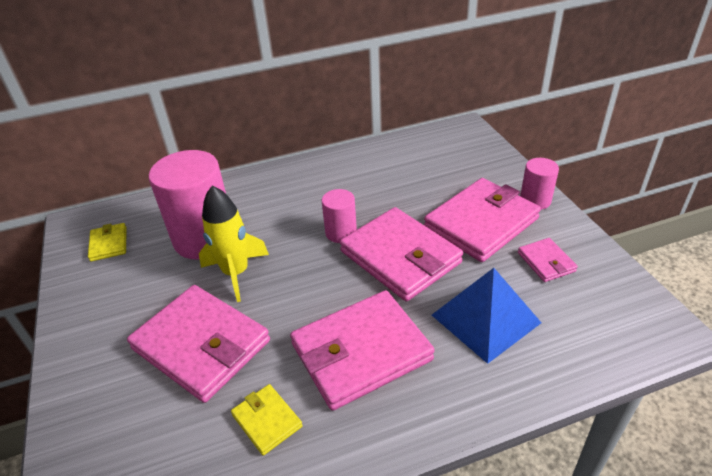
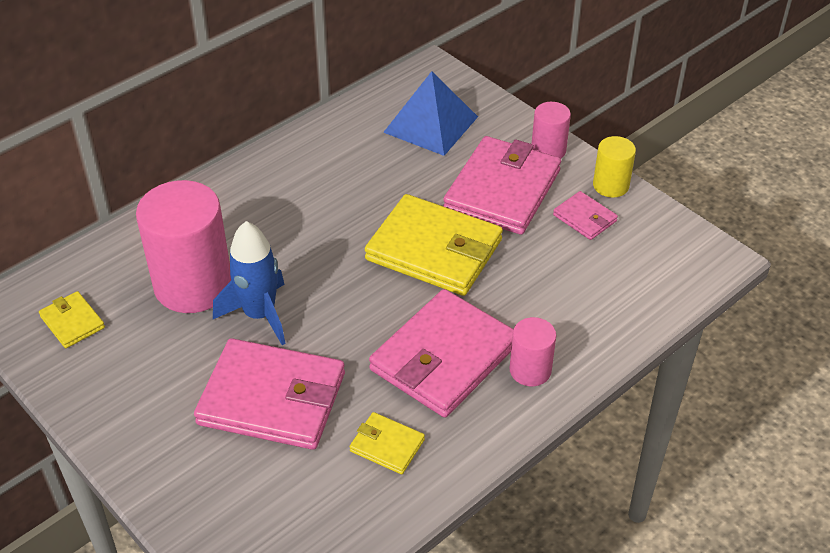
camera: 25 degrees left, 5 degrees up
(236, 273) = (259, 314): yellow rocket -> blue rocket
(341, 232) = (353, 238): pink cylinder -> pink cylinder (530, 370)
(400, 257) = (434, 250): pink wallet -> yellow wallet
(485, 318) = (549, 292): blue pyramid -> blue pyramid (431, 124)
(581, 240) = (610, 185): none -> yellow cylinder

